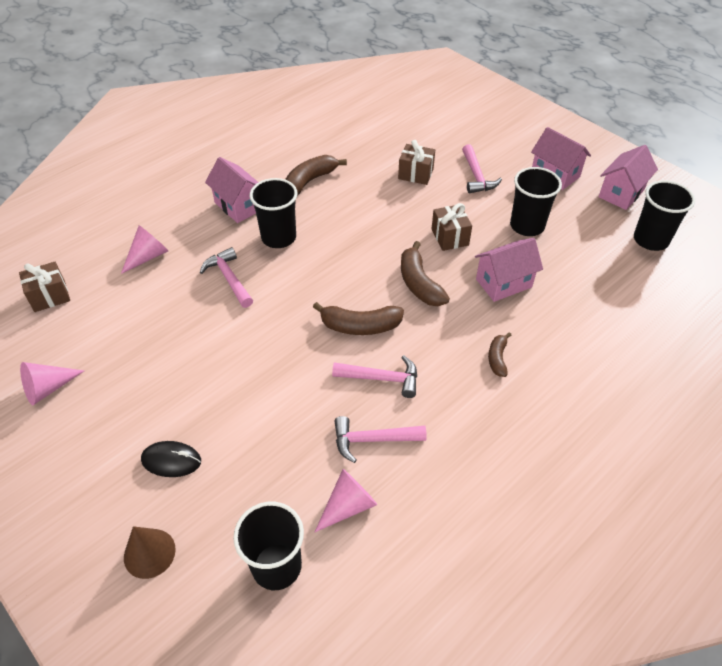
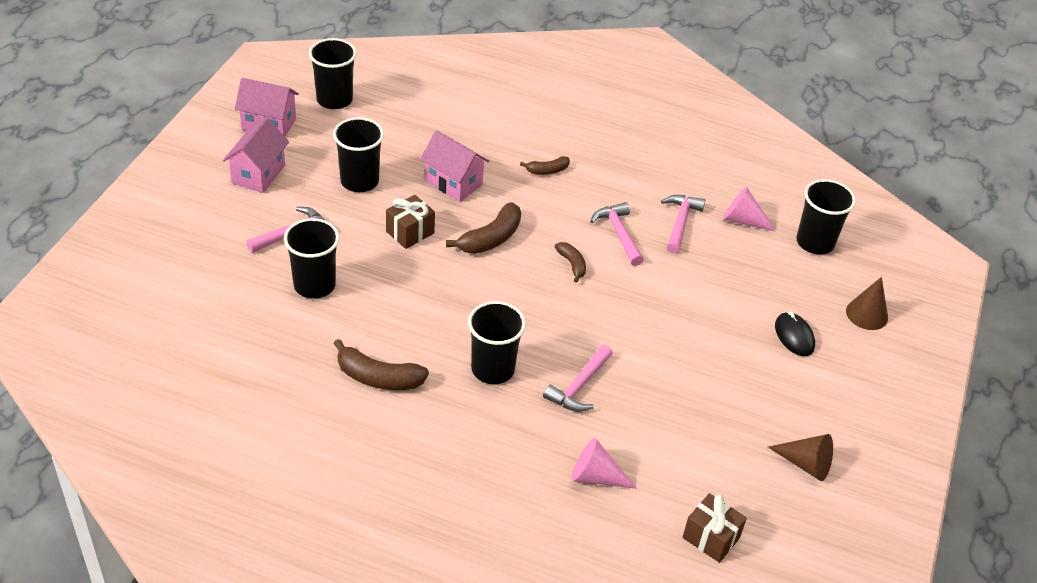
camera: 120 degrees left, 5 degrees down
(48, 388) = (806, 464): pink cone -> brown cone
(238, 206) = (462, 429): pink house -> none
(360, 326) = (572, 264): brown banana -> brown banana, size x0.58
(373, 440) = (680, 223): pink hammer -> pink hammer turned 135 degrees counterclockwise
(415, 174) = (314, 285): brown gift -> black cup

